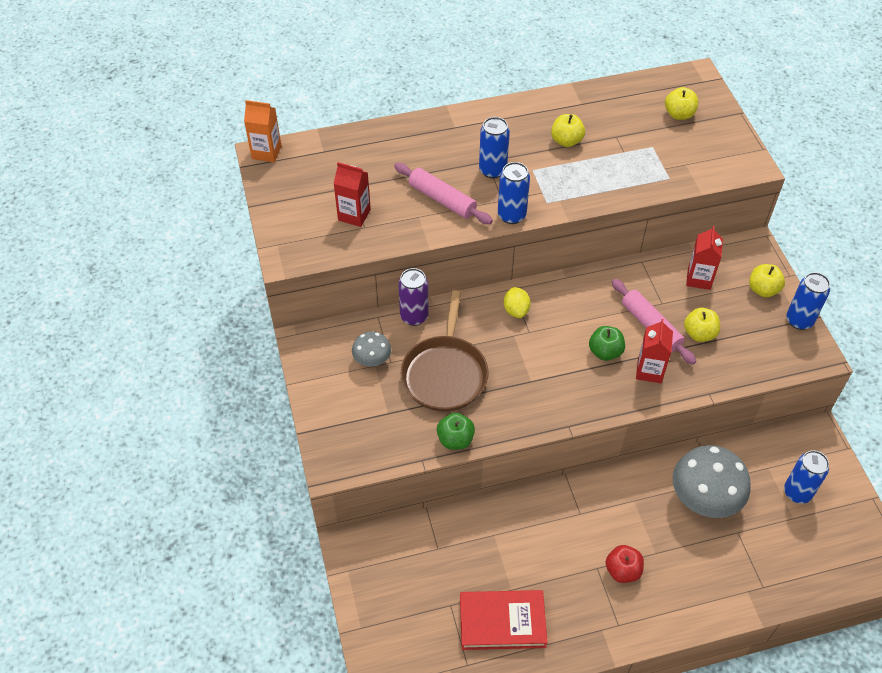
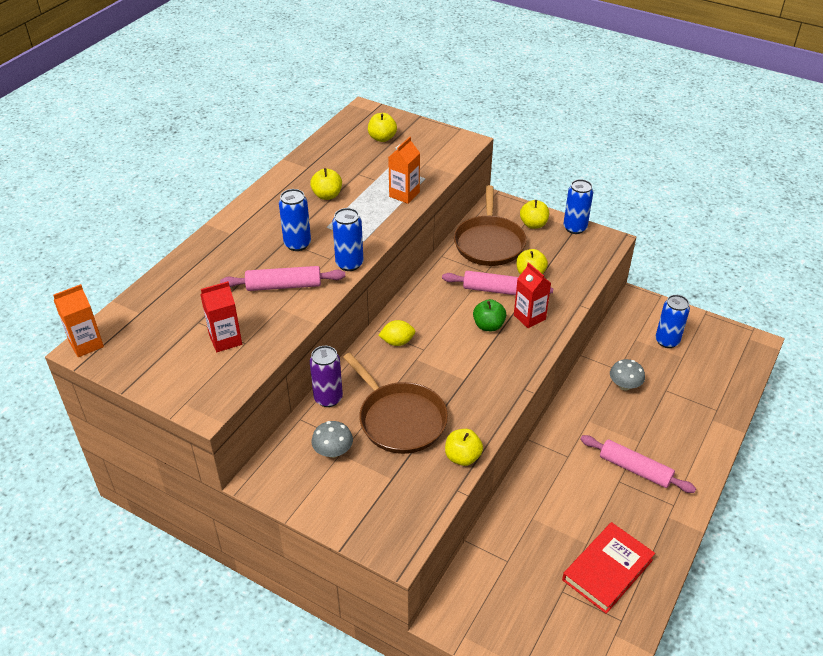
camera: 45 degrees left, 10 degrees down
(455, 440) = (462, 457): green apple -> yellow apple
(516, 310) = (397, 342): yellow lemon -> yellow lemon turned 45 degrees counterclockwise
(622, 570) = (635, 469): red apple -> pink rolling pin
(631, 182) = (404, 194): none -> orange carton
(699, 278) = (489, 243): red carton -> brown pan
(704, 498) = (624, 385): grey mushroom -> grey mushroom, size x0.52

